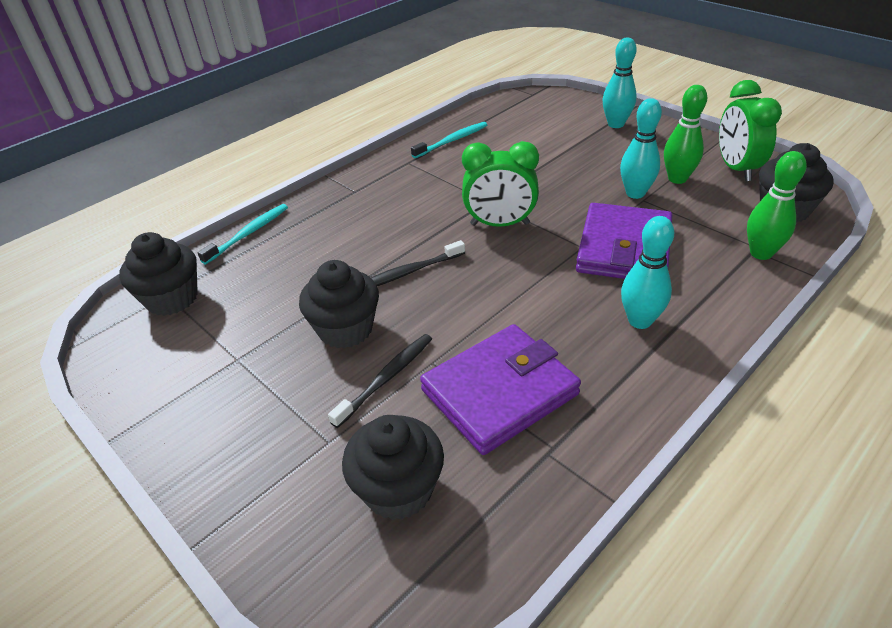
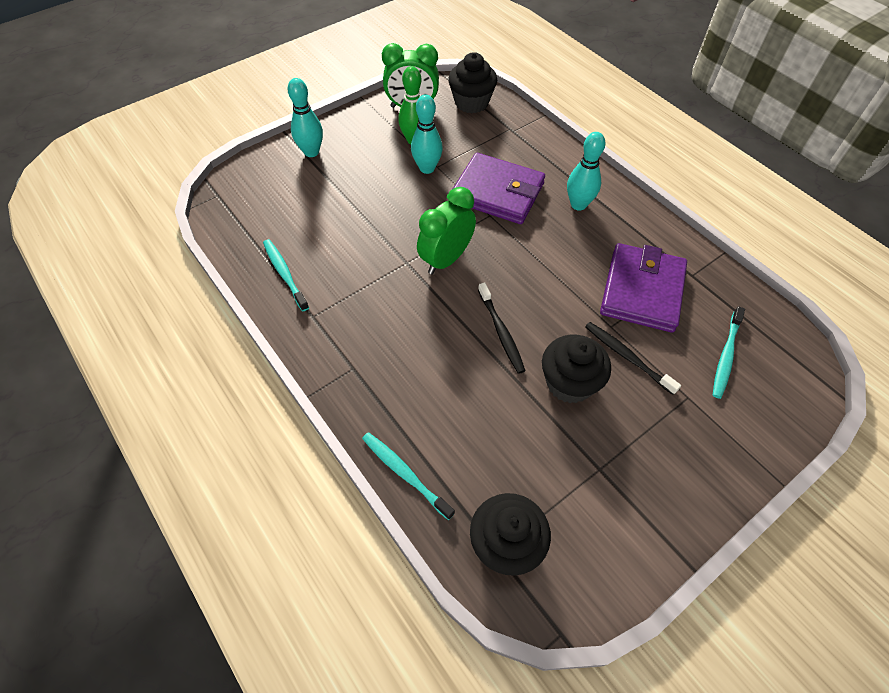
camera: 85 degrees left, 15 degrees up
(398, 489) = (725, 356): black cupcake -> turquoise toothbrush
(499, 224) = (446, 259): green clock -> green clock turned 150 degrees counterclockwise
(499, 392) = (642, 291): purple wallet -> purple wallet turned 45 degrees clockwise
(761, 253) = (518, 129): green bowling pin -> none

